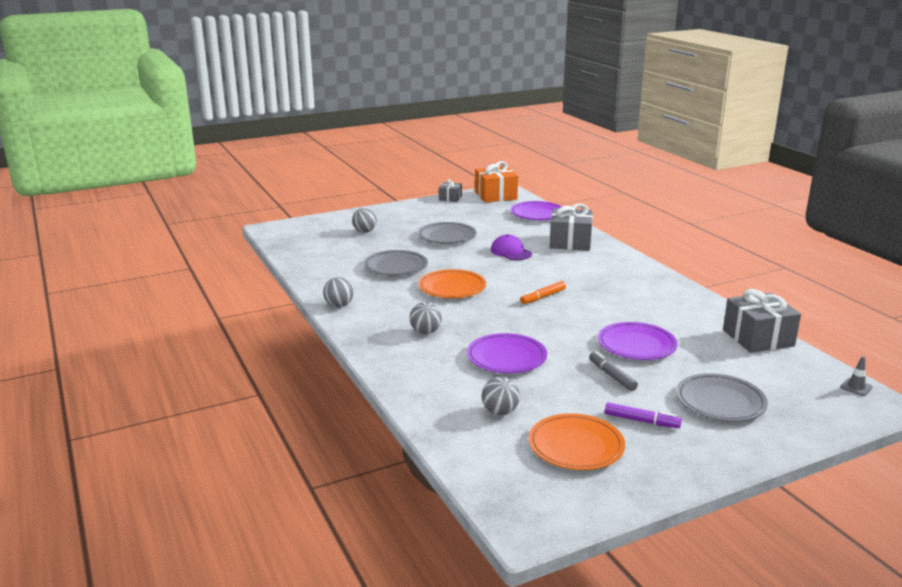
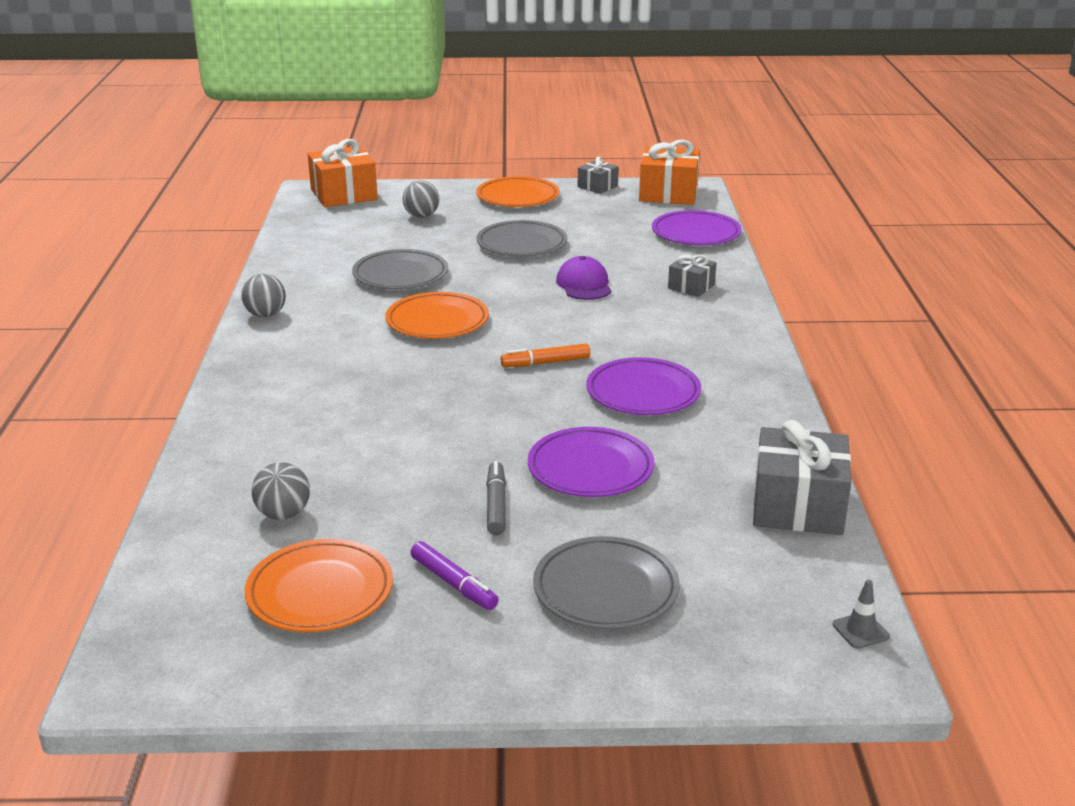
camera: 25 degrees right, 5 degrees up
(297, 227) = (344, 194): none -> orange gift
(410, 211) = (518, 197): none -> orange plate
(425, 332) = (327, 377): grey ball -> none
(506, 357) = (386, 439): purple plate -> purple plate (643, 392)
(570, 242) = (691, 286): grey gift -> grey gift, size x0.54

